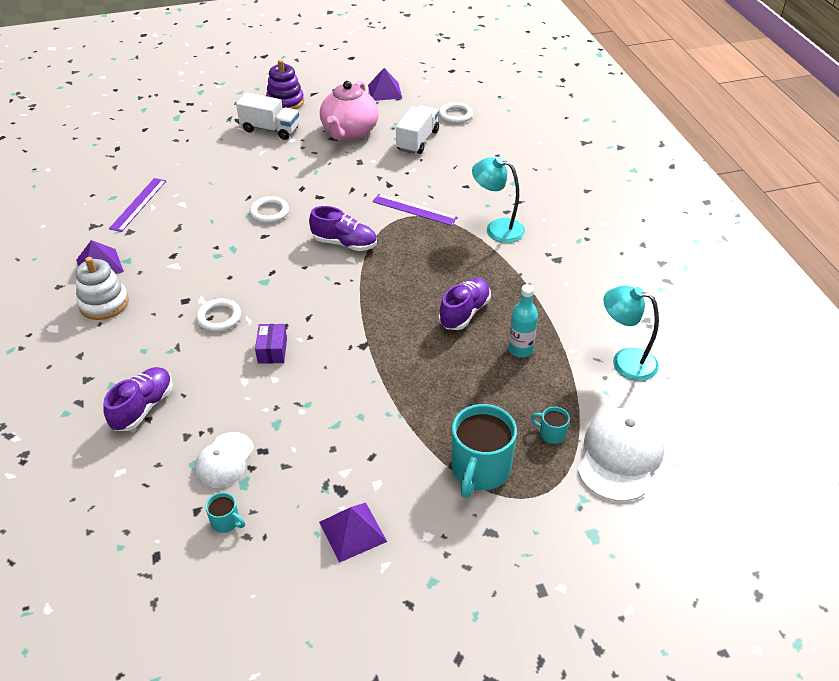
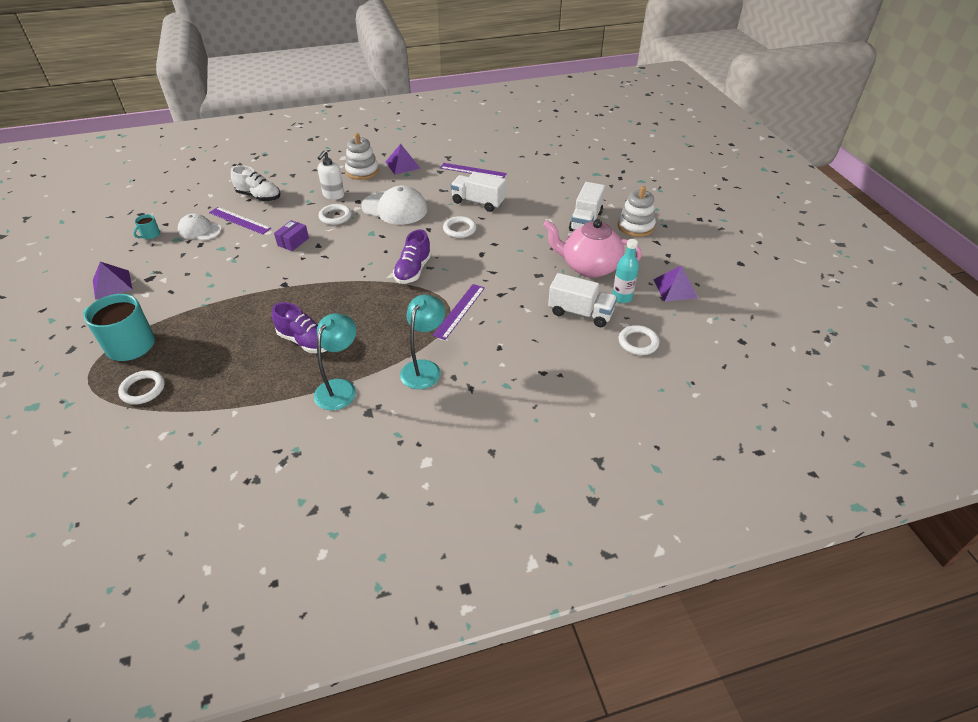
camera: 90 degrees right, 0 degrees up
(143, 407) = (259, 196): purple shoe -> white shoe
(162, 326) = (333, 195): none -> white soap dispenser
(207, 418) = (239, 220): none -> purple ruler
(215, 199) = (478, 202): none -> white truck
(272, 350) = (293, 242): purple box -> purple box turned 60 degrees counterclockwise
(285, 102) = (635, 226): purple stacking toy -> white stacking toy
(520, 350) = (247, 376): turquoise bottle -> turquoise bottle (622, 297)
(551, 433) = (143, 389): turquoise mug -> white ring
(620, 456) = (95, 433): white cap -> white cap (394, 208)
(625, 361) = (204, 452): turquoise lamp -> turquoise lamp (340, 388)

